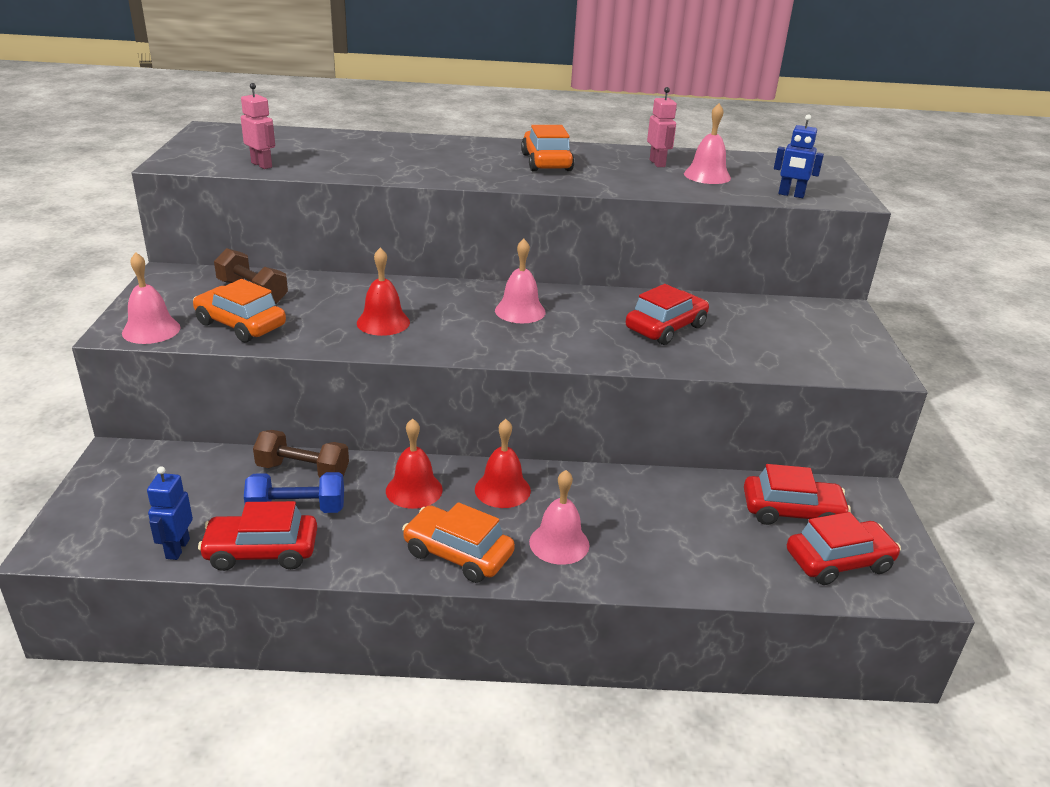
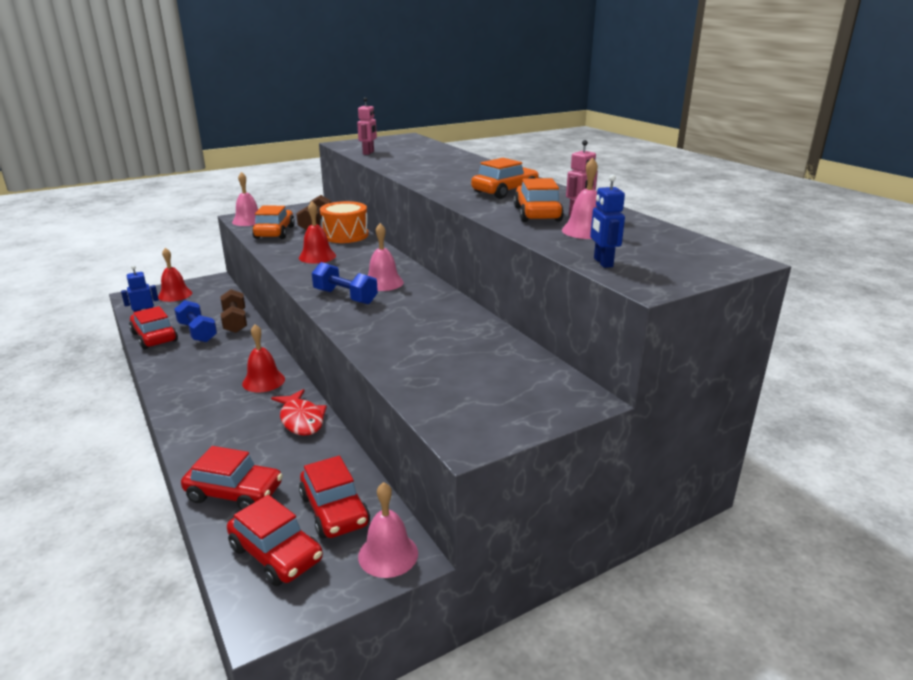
camera: 60 degrees right, 5 degrees down
(330, 288) = (345, 235): none -> orange drum
(414, 490) = (241, 355): red bell -> red bell (175, 294)
(458, 554) = (184, 388): orange car -> orange car (537, 214)
(536, 340) = (345, 297): none -> blue dumbbell
(559, 543) = (217, 417): pink bell -> pink bell (388, 554)
(615, 487) = (301, 419): none -> red fish
(665, 328) = (424, 331): red car -> red car (234, 493)

